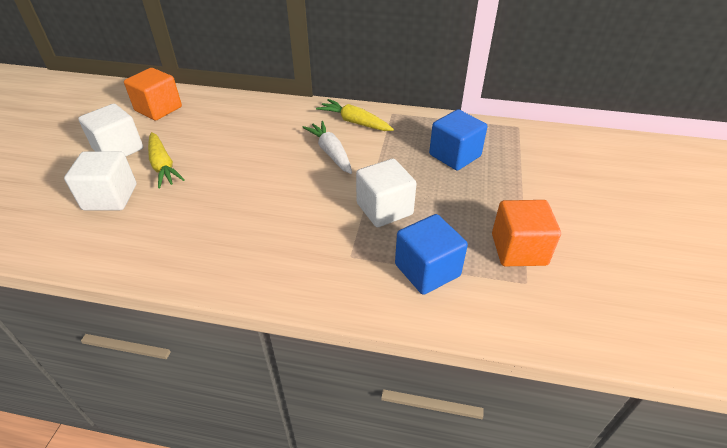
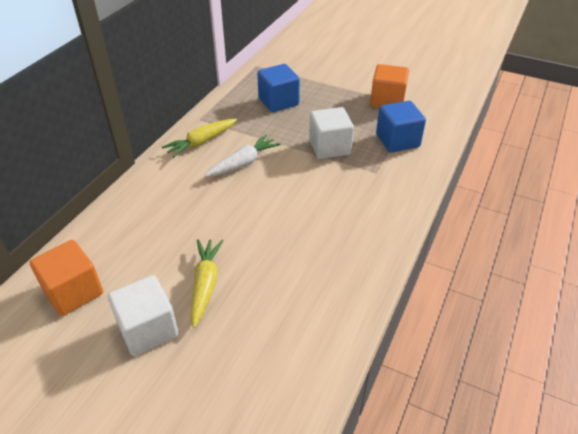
camera: 75 degrees left, 0 degrees up
(110, 197) = (244, 330): white cube -> none
(163, 166) = (205, 285): yellow carrot -> yellow carrot turned 75 degrees counterclockwise
(331, 153) = (242, 163): white carrot -> white carrot turned 150 degrees clockwise

